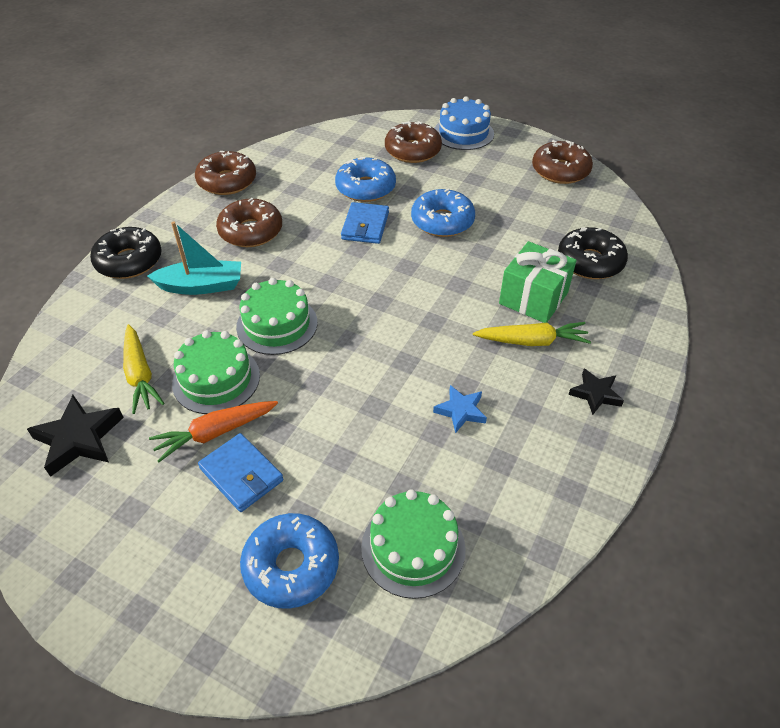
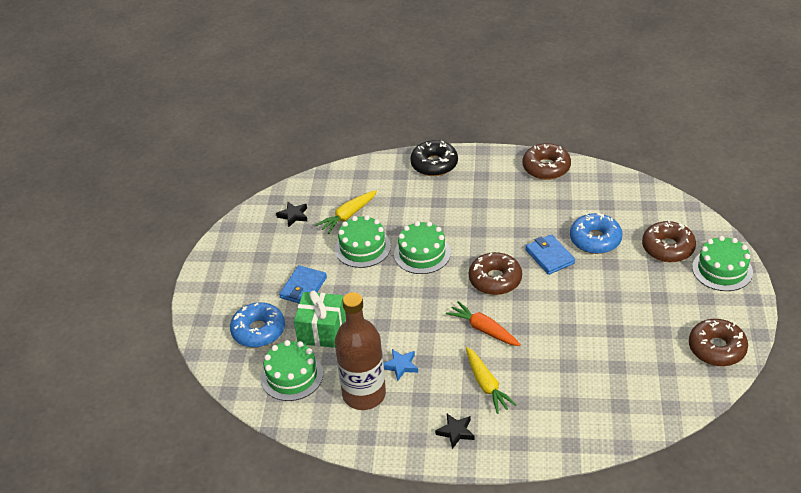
camera: 70 degrees right, 5 degrees down
(79, 439) = (293, 216): black star -> black star, size x0.62
(201, 286) = (434, 205): turquoise boat -> none
(215, 433) = (325, 265): orange carrot -> orange carrot (484, 330)
(251, 231) = (501, 203): brown donut -> brown donut (495, 280)
(365, 226) = (549, 256): blue wallet -> blue wallet turned 75 degrees clockwise
(442, 221) = (586, 296): blue donut -> none
(463, 133) = (722, 269): blue cake -> green cake
(492, 468) = (364, 394): none -> brown bottle
(533, 298) = (533, 374): green gift -> green gift (322, 331)
(590, 262) = (600, 397): black donut -> none

